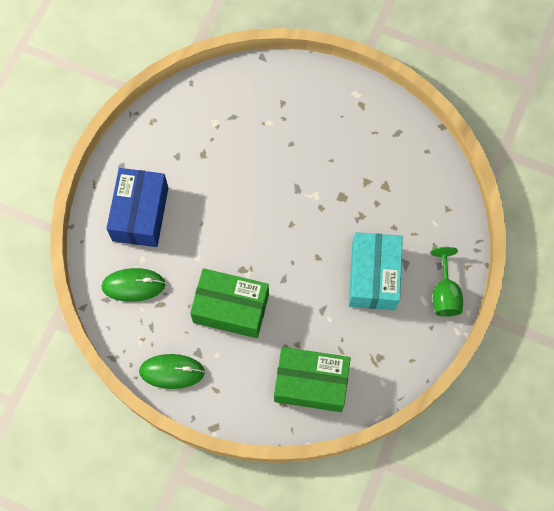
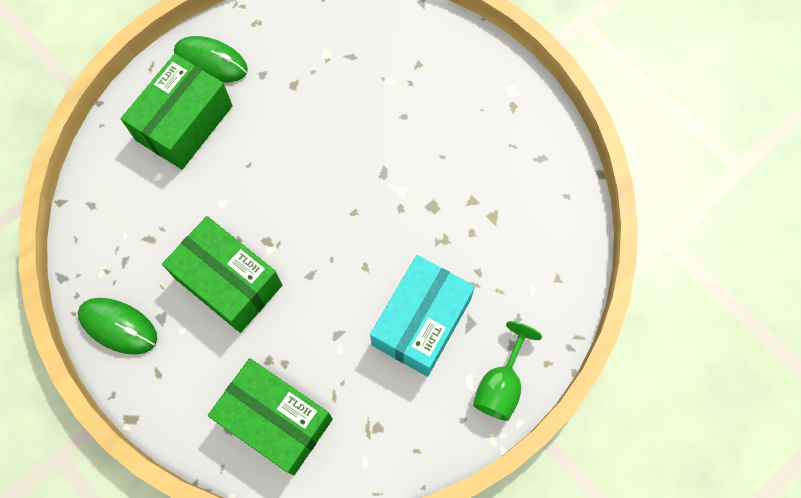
camera: 25 degrees right, 0 degrees up
(133, 285) = (131, 202): green mouse -> green mouse (211, 61)
(140, 214) = (184, 123): blue box -> green box

